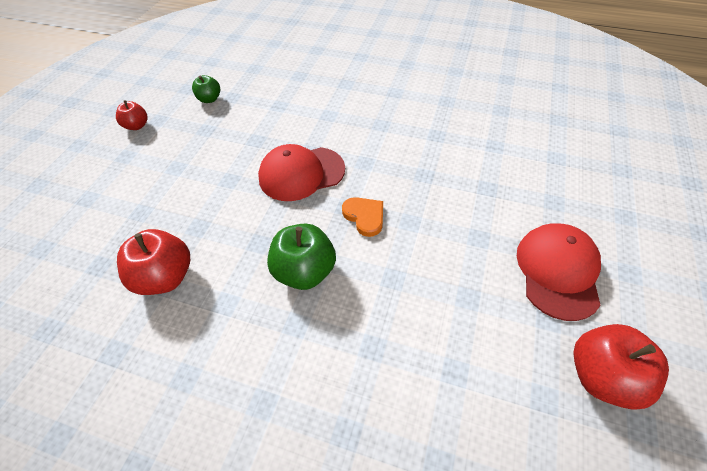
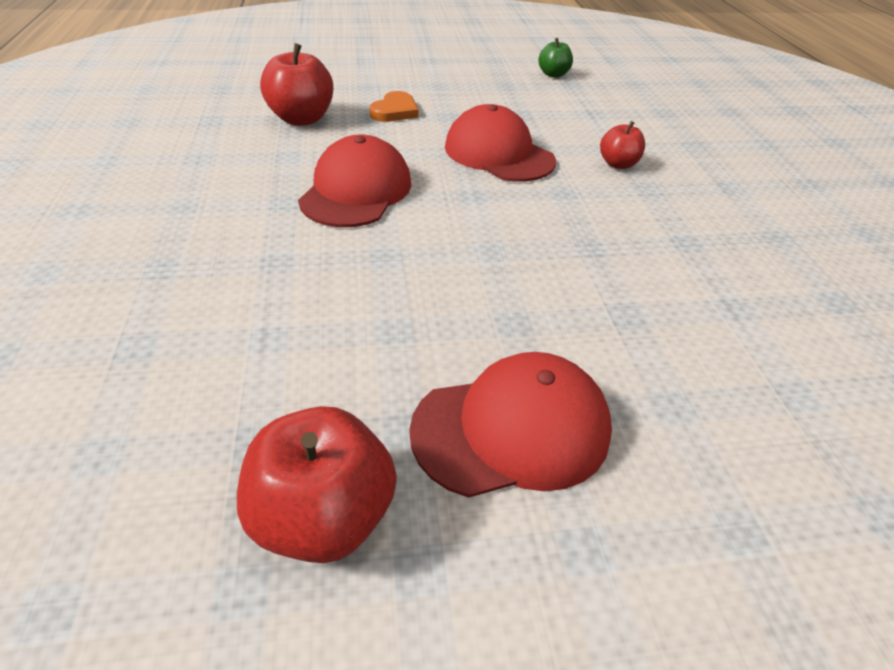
camera: 60 degrees right, 10 degrees down
(137, 126) = (474, 53): red apple -> red apple (618, 164)
(305, 271) = (356, 191): green apple -> red cap
(364, 217) = (469, 213): orange heart -> orange heart (395, 111)

